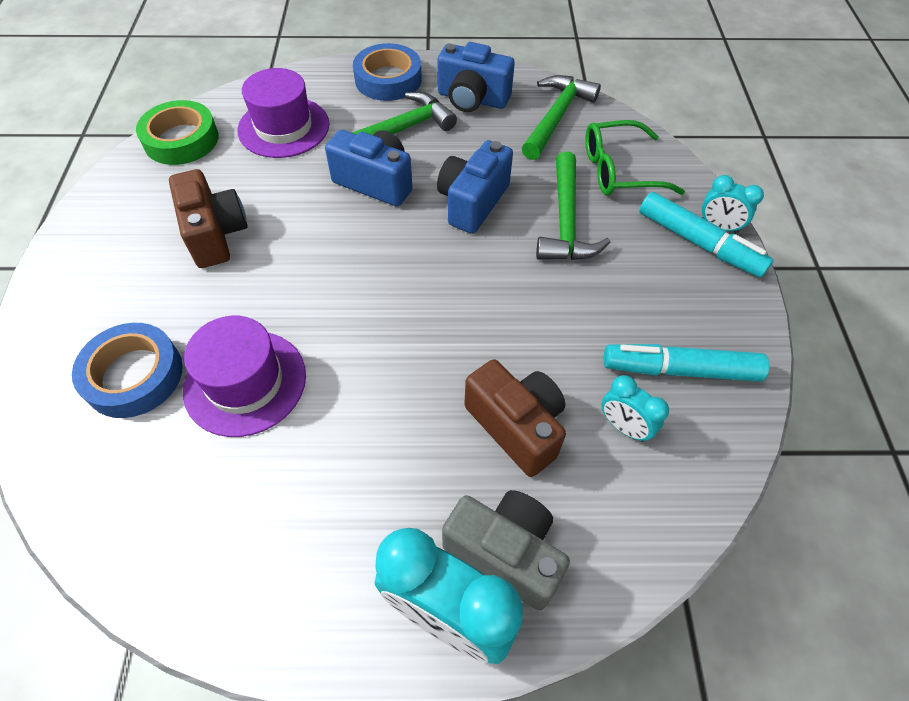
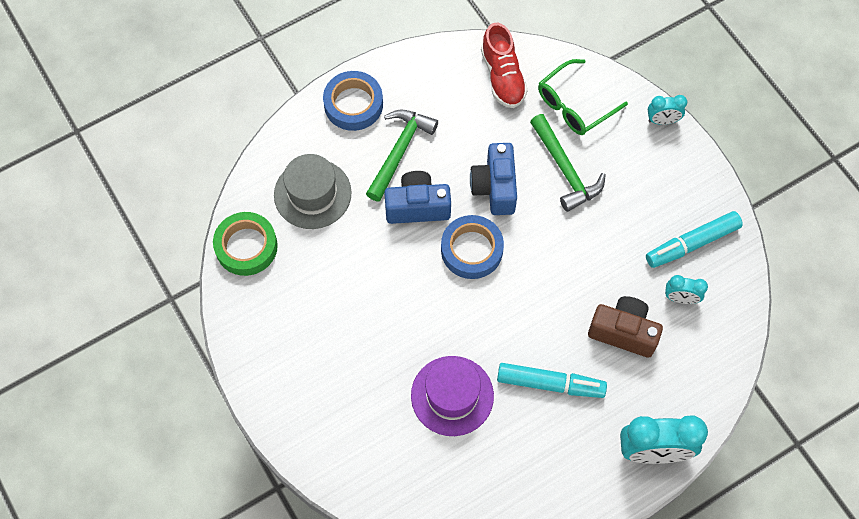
camera: 30 degrees left, 10 degrees up
(134, 375) = (382, 430): blue tape -> blue tape (471, 250)
(215, 234) = (343, 309): brown camera -> none
(284, 127) = (312, 194): purple hat -> grey hat
(472, 99) = (430, 91): blue camera -> none
(505, 552) = (661, 404): grey camera -> none
(556, 117) = (502, 76): green hammer -> red shoe
(699, 243) = (657, 141): turquoise marker -> turquoise marker (550, 384)

